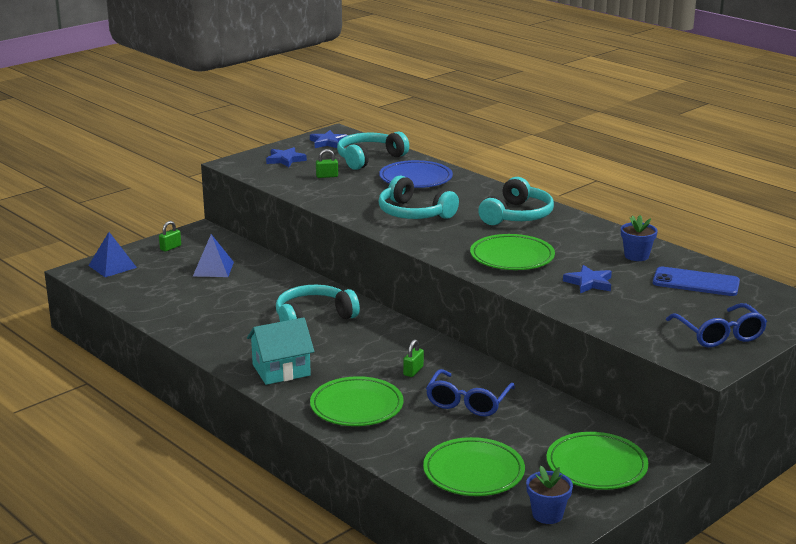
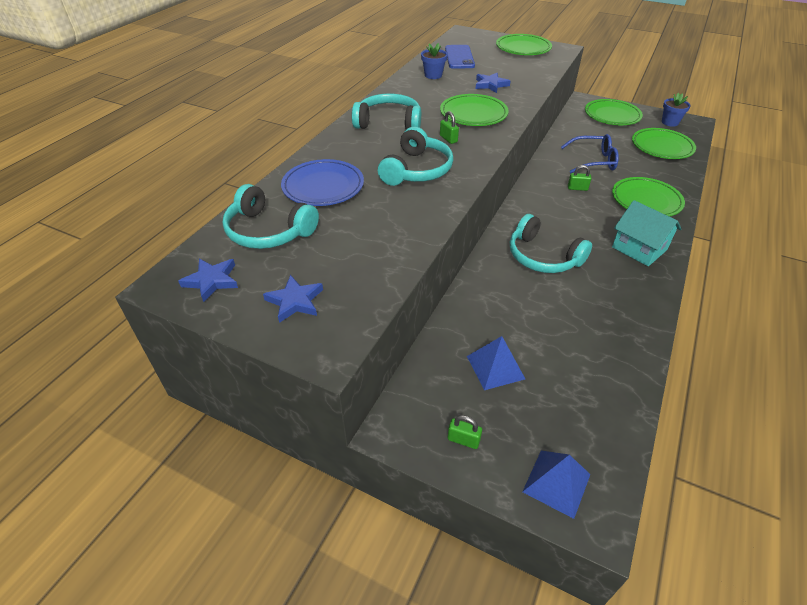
camera: 110 degrees left, 20 degrees up
(327, 176) = (342, 248): green padlock -> green padlock (448, 139)
(719, 335) = (523, 48): blue glasses -> green plate

